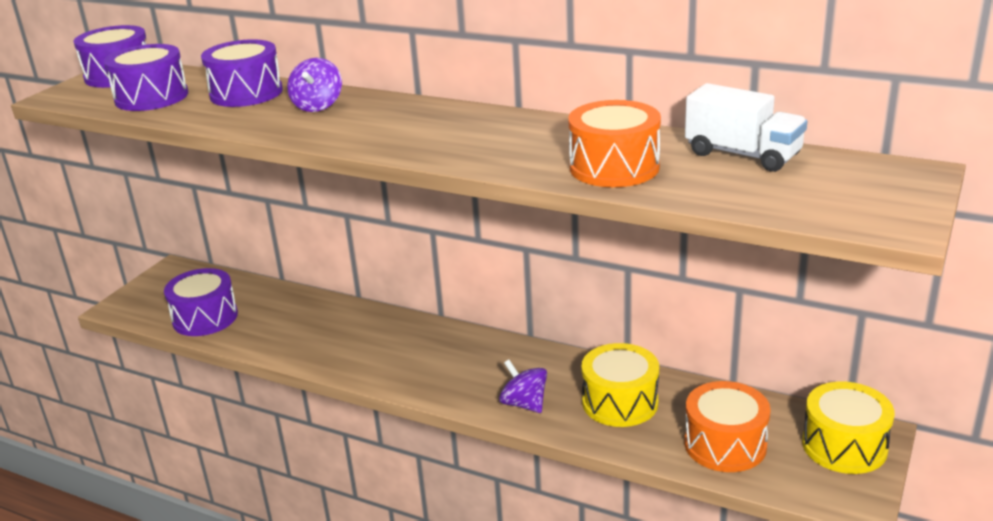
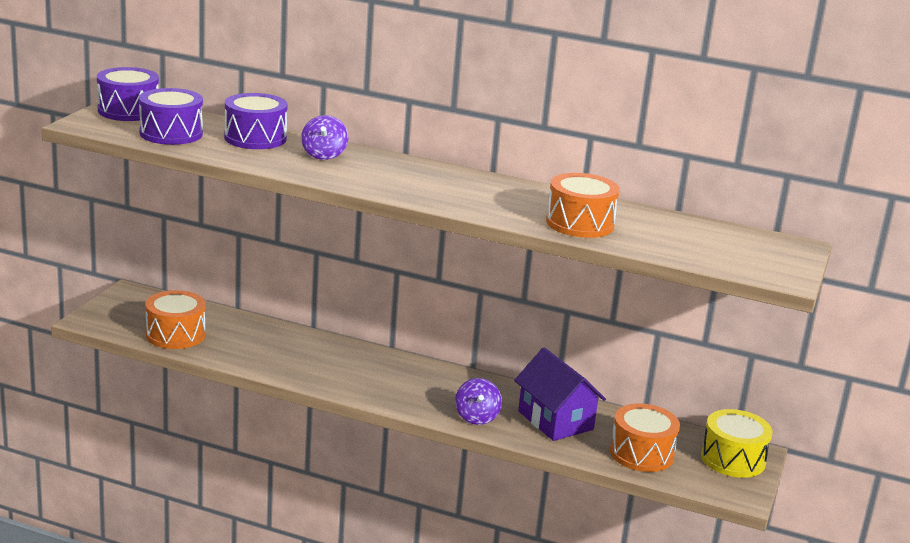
camera: 10 degrees left, 5 degrees down
(205, 318) = (175, 335): purple drum -> orange drum
(524, 404) = (476, 417): purple spinning top -> purple spinning top turned 135 degrees counterclockwise
(620, 402) = (555, 420): yellow drum -> purple house
(742, 155) = (674, 223): white truck -> none

